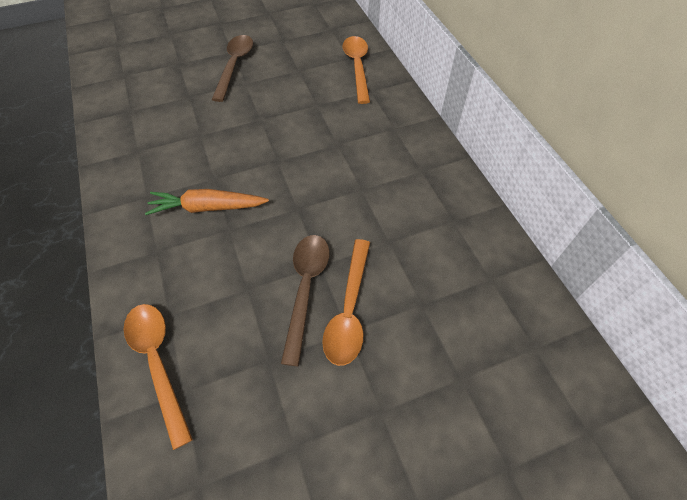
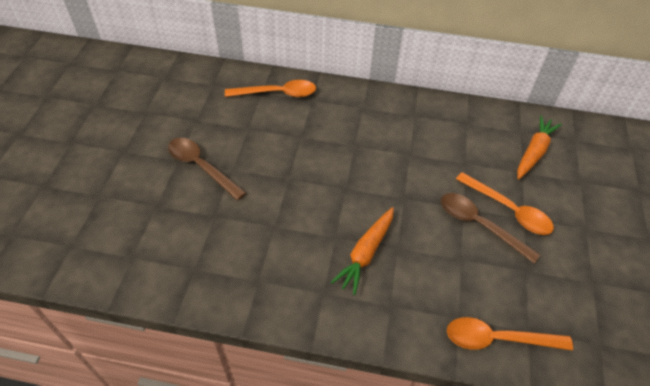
camera: 60 degrees left, 5 degrees down
(357, 67) = (277, 93): orange spoon -> orange spoon turned 150 degrees clockwise
(467, 305) = (534, 152): none -> orange carrot

